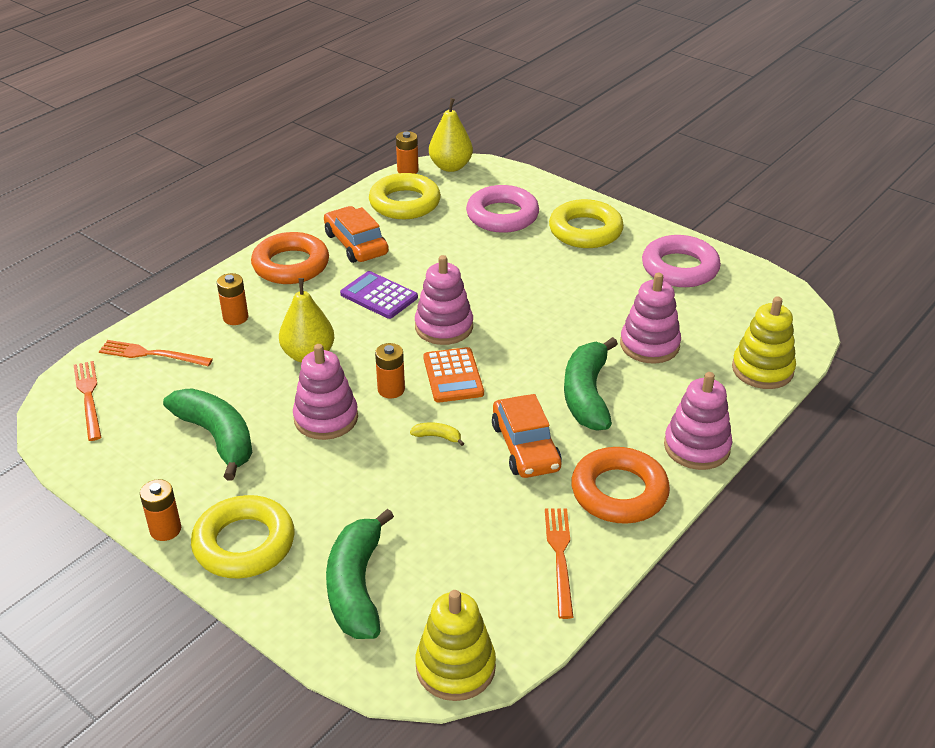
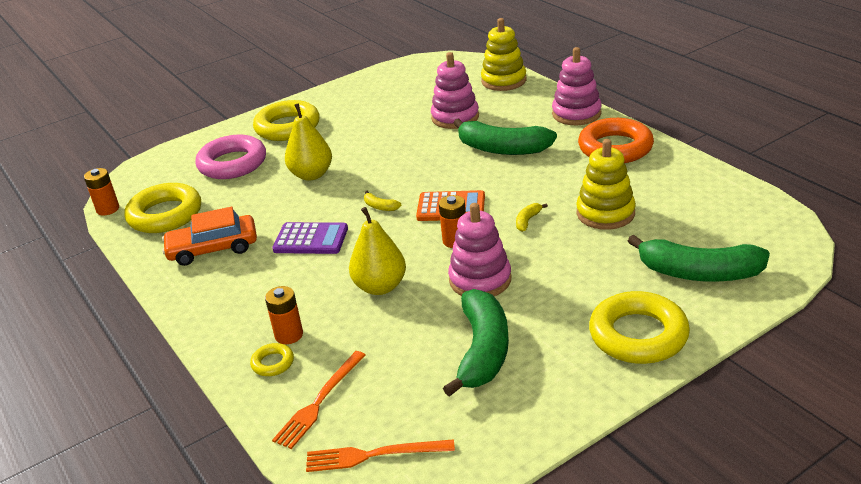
camera: 70 degrees left, 5 degrees down
(165, 529) = (609, 388): orange battery -> none
(199, 318) = (273, 363): none -> yellow ring
(217, 437) = (483, 351): green banana -> green banana turned 120 degrees clockwise
(291, 265) = (219, 293): orange ring -> none
(379, 296) = (311, 239): purple calculator -> purple calculator turned 135 degrees counterclockwise
(444, 327) = (380, 207): pink stacking toy -> yellow banana
(450, 167) = (125, 184): yellow pear -> yellow pear (311, 175)
(455, 667) = (785, 231): yellow stacking toy -> yellow stacking toy (605, 213)
(525, 447) = (554, 181): orange car -> none
(560, 557) = (677, 178): orange fork -> none
(680, 268) = (367, 94): pink ring -> none

